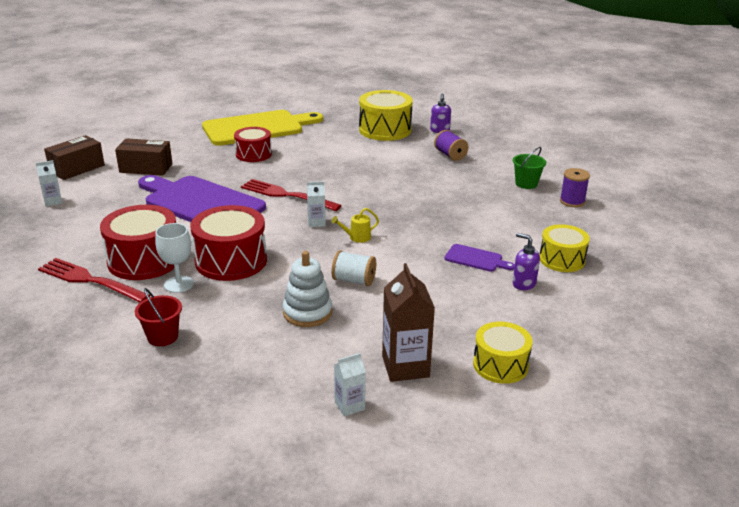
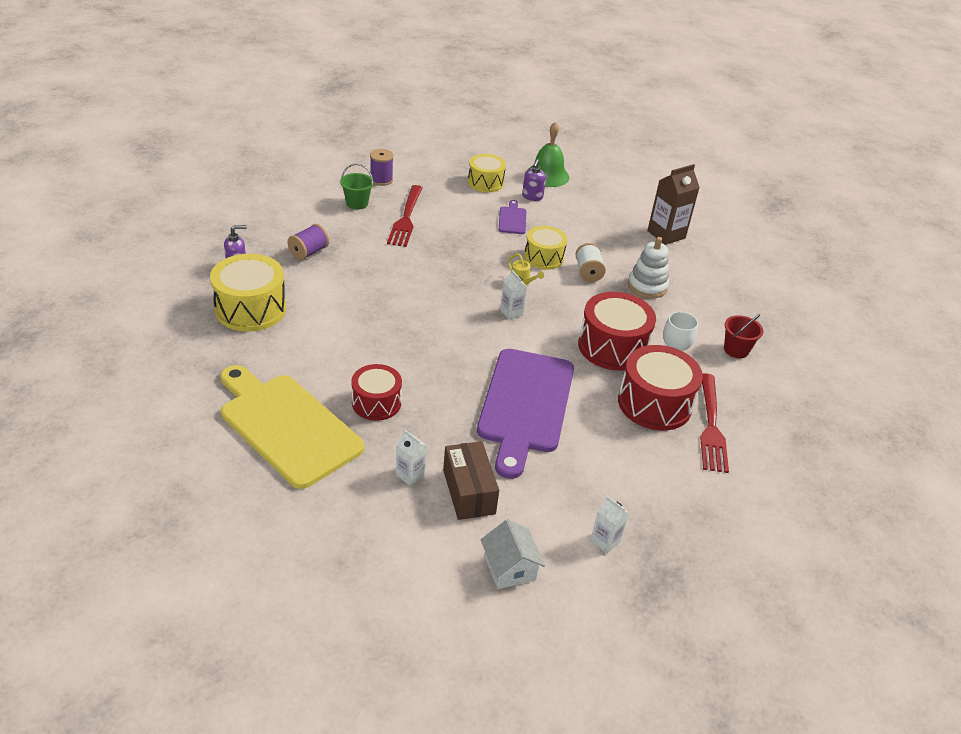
camera: 115 degrees left, 10 degrees up
(77, 168) = (510, 568): brown box -> white house
(286, 195) = (468, 346): red fork -> red fork (406, 218)
(349, 406) = (720, 249): white carton -> white carton (410, 475)
(500, 365) = (632, 200): yellow drum -> yellow drum (544, 257)
(578, 309) = (547, 175): none -> green bell

